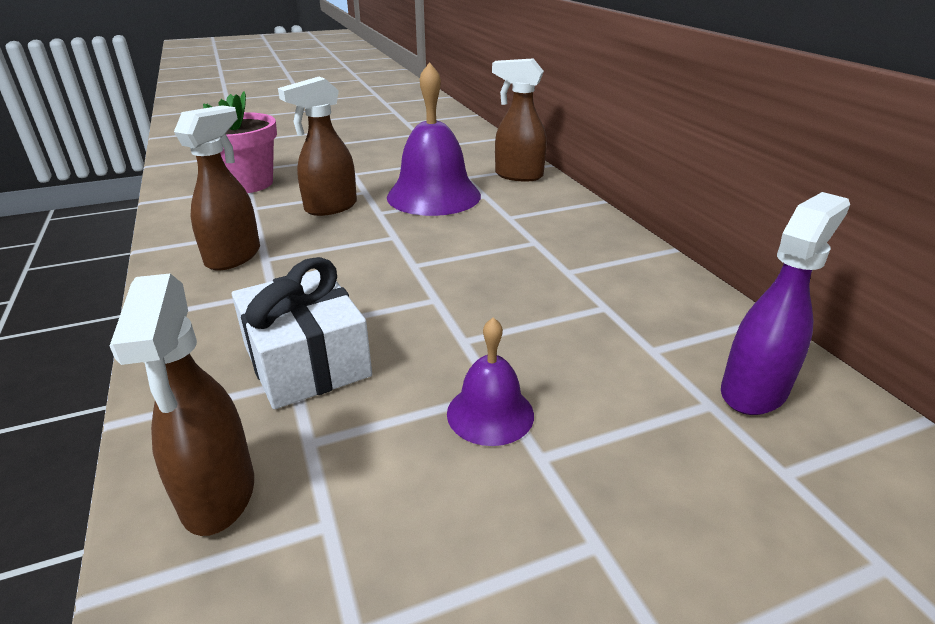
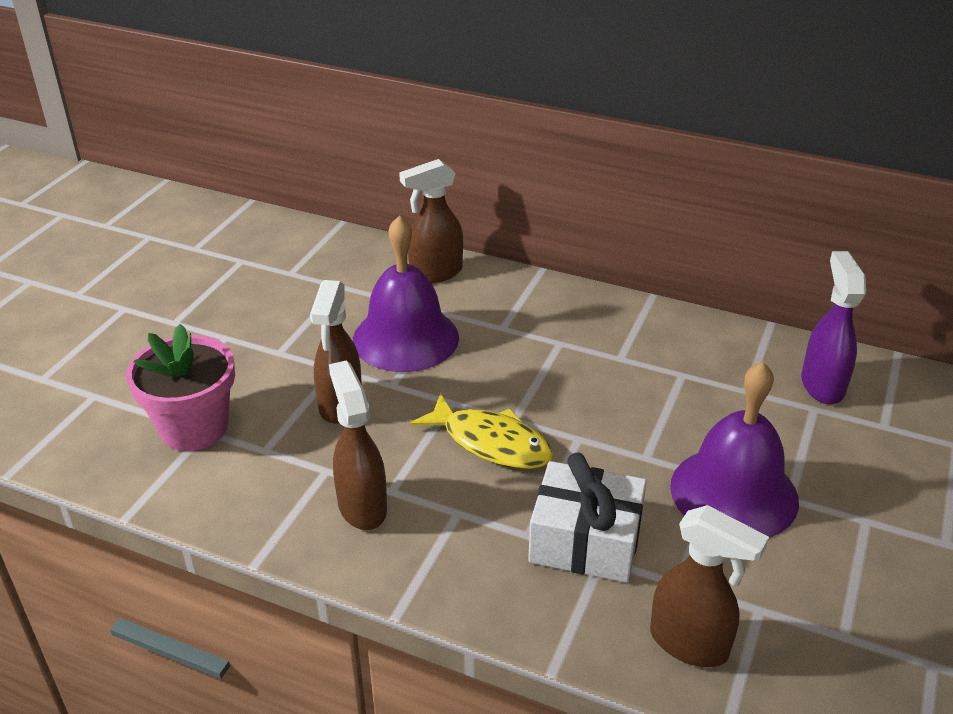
camera: 45 degrees left, 5 degrees up
(371, 268) = (491, 443): none -> yellow fish
(490, 413) = (734, 493): purple bell -> purple bell, size x1.92

